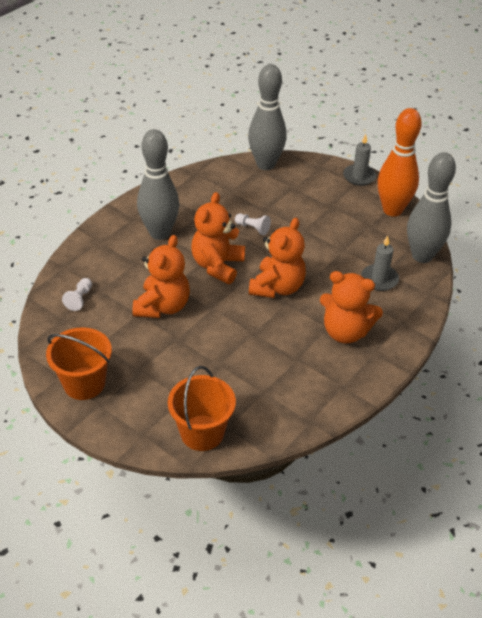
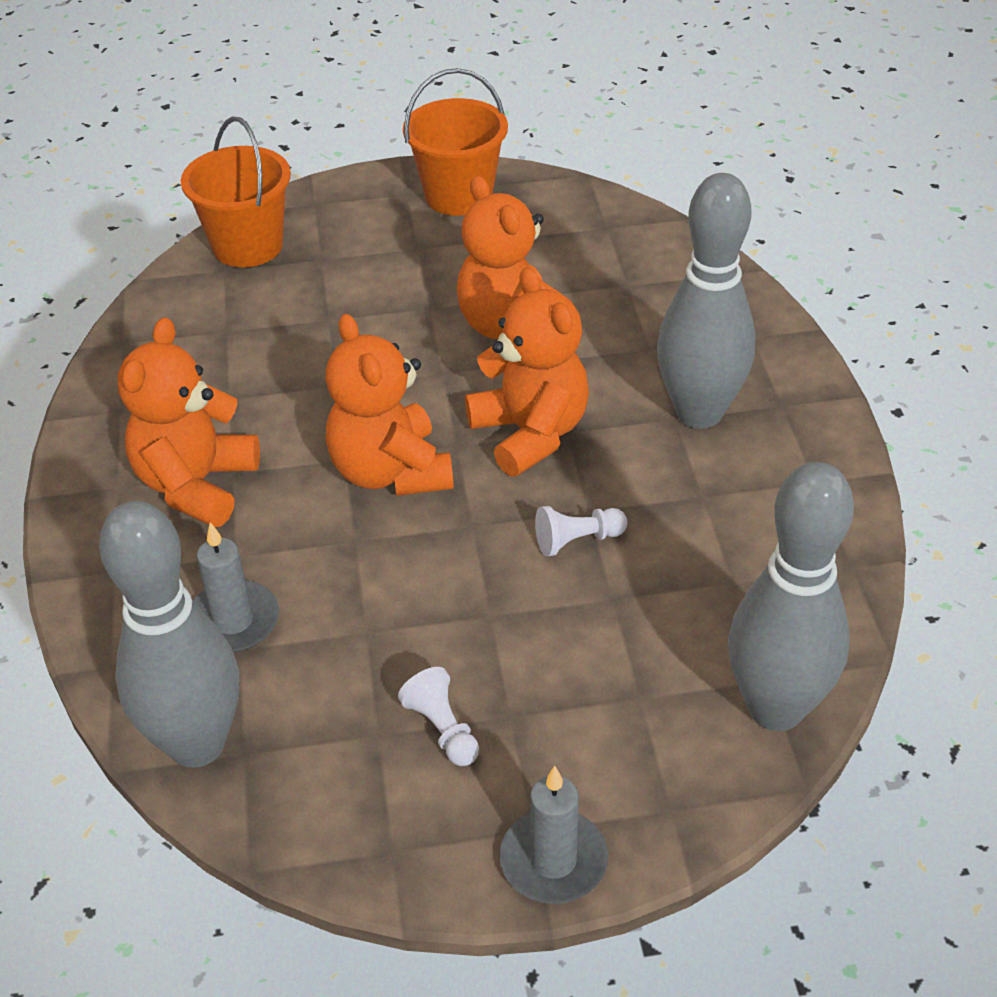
camera: 135 degrees right, 0 degrees up
(79, 299) = (629, 257): white pawn -> white pawn (442, 729)
(345, 332) = (196, 485): orange teddy bear -> orange teddy bear turned 45 degrees counterclockwise
(392, 210) = (374, 820): orange bowling pin -> none

